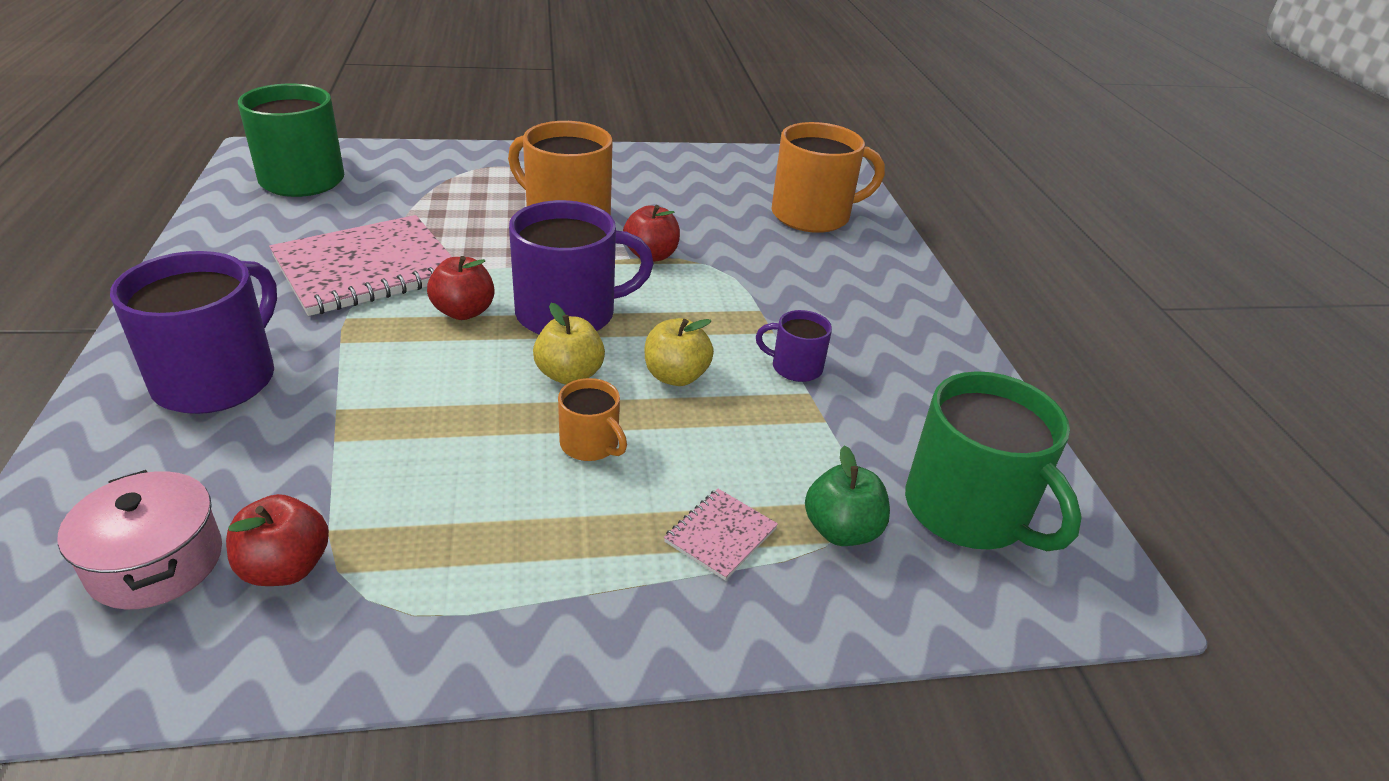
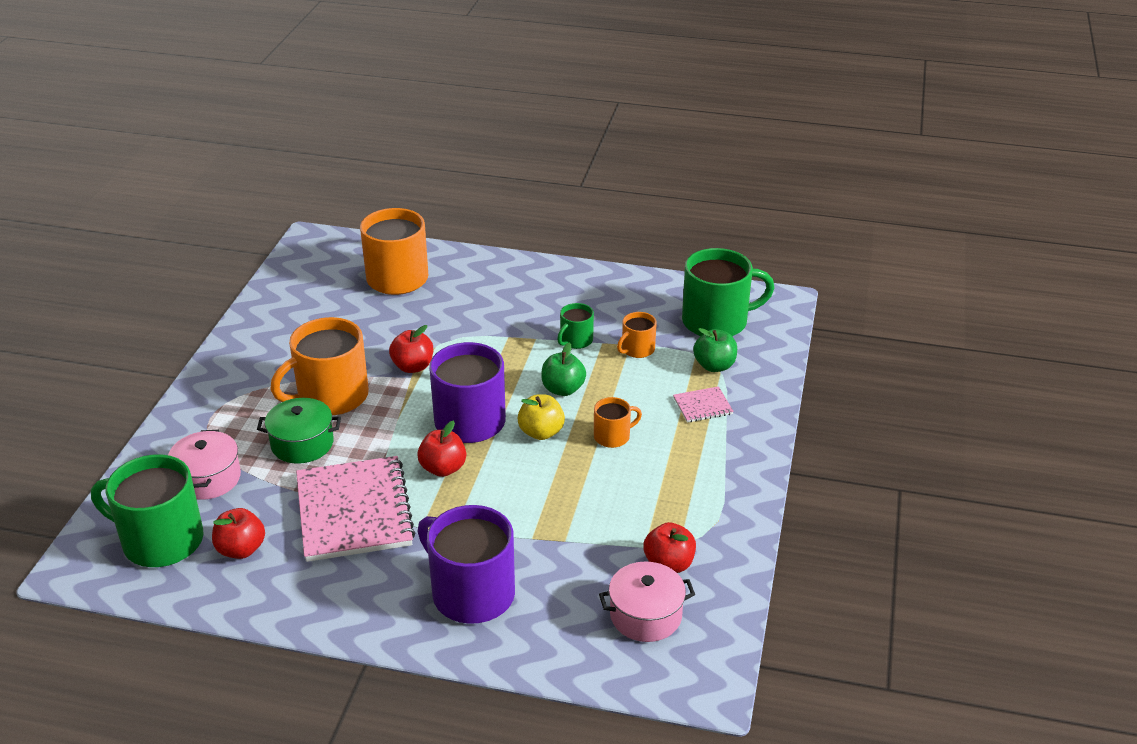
camera: 65 degrees left, 0 degrees up
(293, 219) = (241, 549): none -> red apple
(403, 182) = (208, 478): none -> pink pot
(477, 218) = (302, 444): none -> green pot
(676, 376) = (563, 389): yellow apple -> green apple
(720, 535) = (702, 406): pink notebook -> pink notebook turned 75 degrees counterclockwise
(795, 367) = (575, 340): purple mug -> green mug
(819, 431) = (637, 349): none -> orange mug

